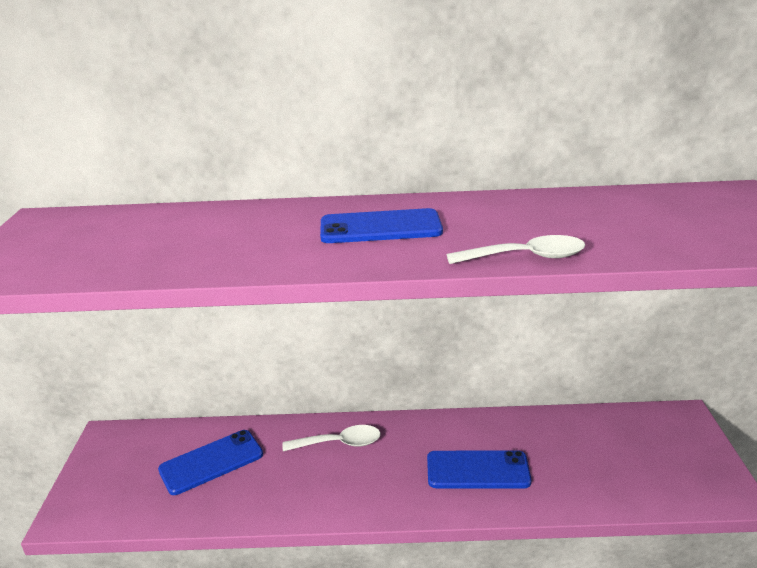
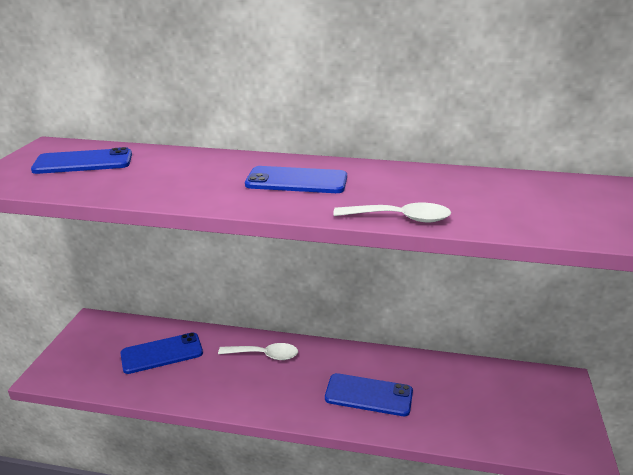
camera: 10 degrees right, 0 degrees up
(97, 235) = (83, 162): none -> blue phone

